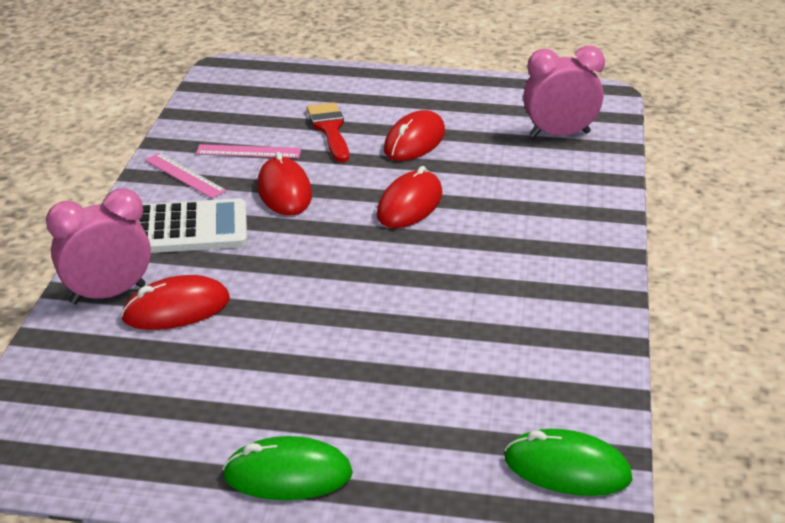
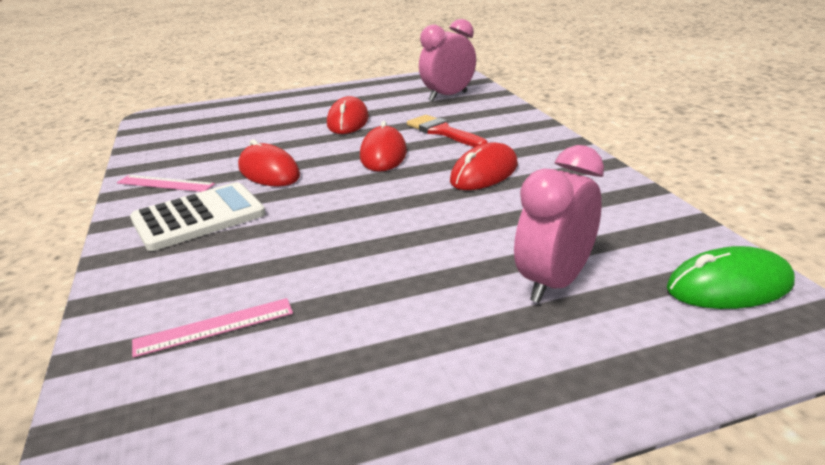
camera: 25 degrees left, 5 degrees down
(108, 294) = (147, 292): pink clock -> pink clock (554, 283)
(176, 309) = (235, 281): red mouse -> red mouse (484, 173)
(248, 151) = (214, 156): pink ruler -> pink ruler (214, 327)
(288, 475) = (495, 393): green mouse -> none
(330, 129) = (273, 129): red brush -> red brush (443, 132)

